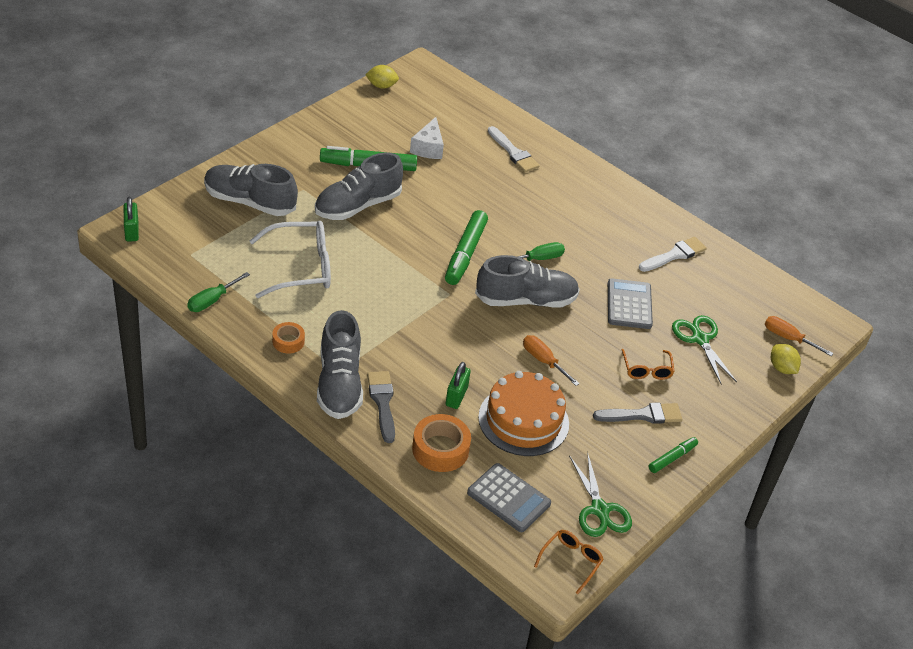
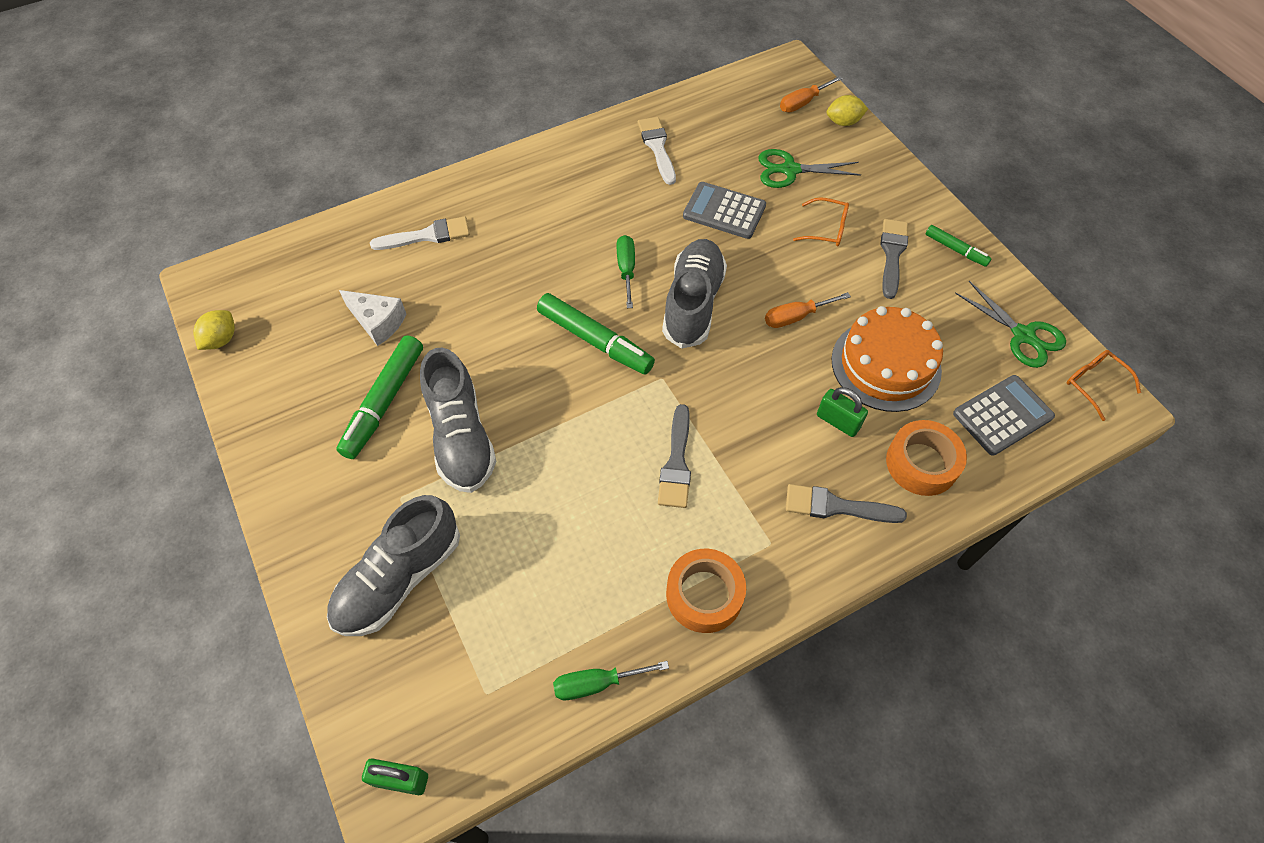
camera: 65 degrees left, 15 degrees up
(212, 301) = (596, 683): green screwdriver -> green screwdriver turned 105 degrees clockwise
(288, 341) = (704, 595): orange tape -> orange tape, size x1.68
(301, 268) = (563, 541): white glasses -> none
(339, 383) = (795, 549): grey shoe -> none
(382, 312) = (676, 463): none -> grey brush
(600, 509) = (1023, 335): green scissors -> green scissors turned 45 degrees clockwise
(672, 458) = (955, 250): green marker -> green marker turned 150 degrees clockwise

